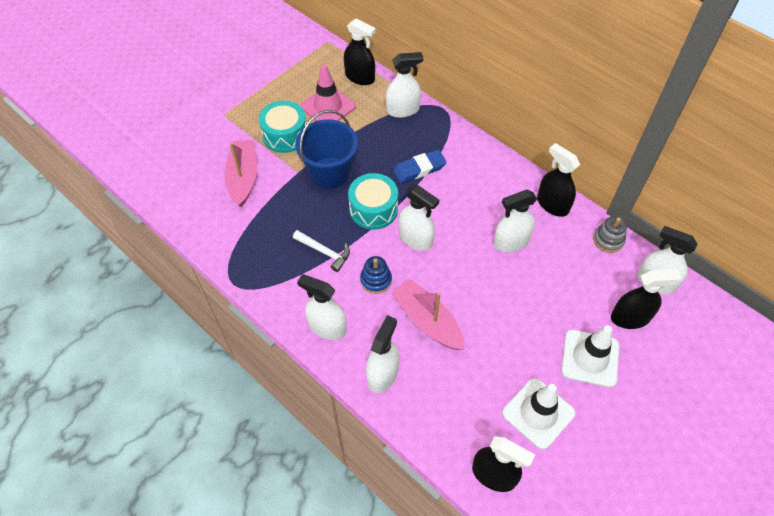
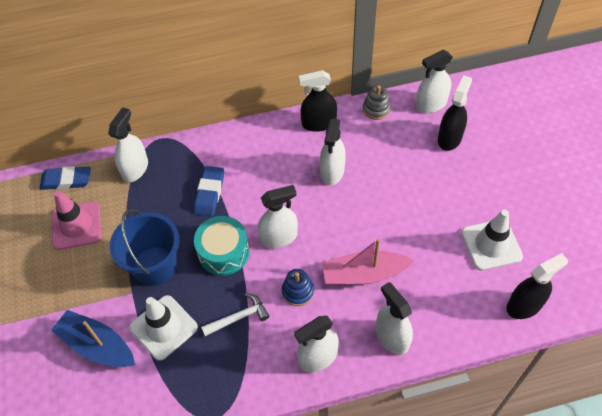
camera: 55 degrees left, 0 degrees up
(243, 178) = (97, 345): pink boat -> blue boat
(285, 135) = (78, 281): turquoise drum -> none
(360, 77) = (66, 180): black spray bottle -> blue eraser
(590, 358) = (466, 183): white traffic cone -> white traffic cone (163, 327)

